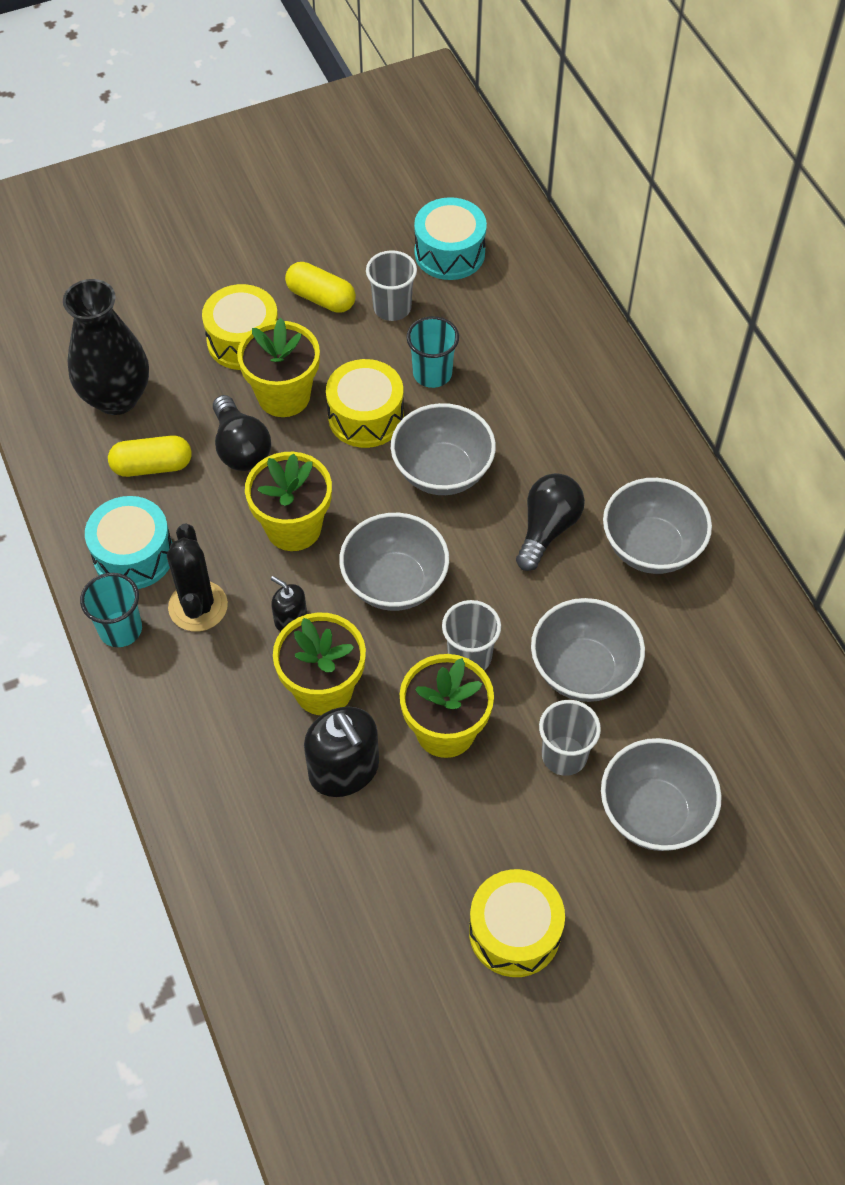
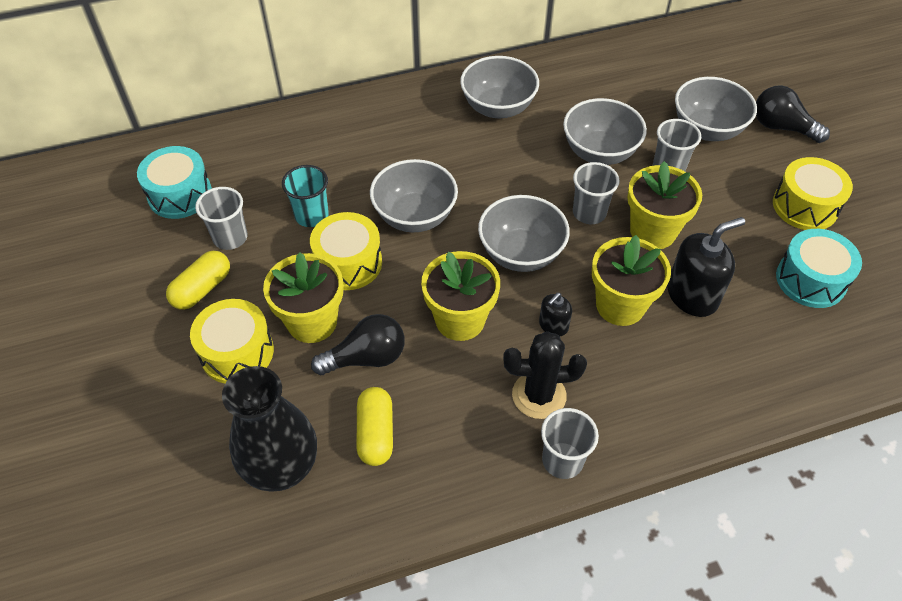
camera: 85 degrees left, 5 degrees down
(120, 629) = (562, 460): turquoise cup -> grey cup
(133, 555) = (479, 450): turquoise drum -> turquoise drum (810, 280)
(547, 529) = (477, 159): black light bulb -> black light bulb (781, 127)

